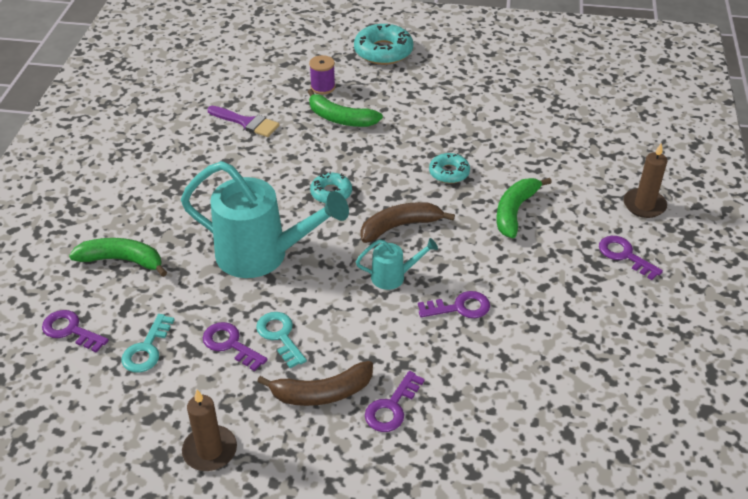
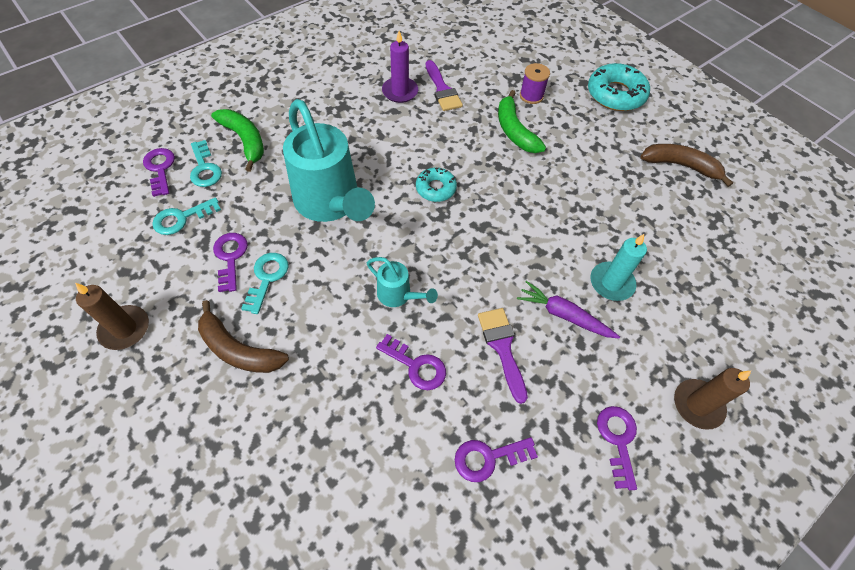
camera: 40 degrees right, 15 degrees up
(114, 303) = (204, 168): none -> turquoise key
(212, 144) = (400, 92): none -> purple candle
(391, 407) = (267, 407): purple key -> purple key (488, 458)
(400, 226) = (453, 256): brown banana -> brown banana (681, 166)
(449, 173) = (547, 237): turquoise donut -> none
(500, 257) = (502, 347): none -> purple brush
(515, 211) = (564, 315): green banana -> purple carrot
(521, 173) = (611, 283): none -> turquoise candle

